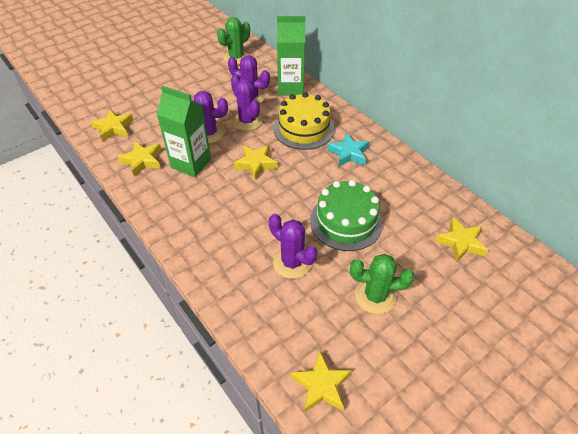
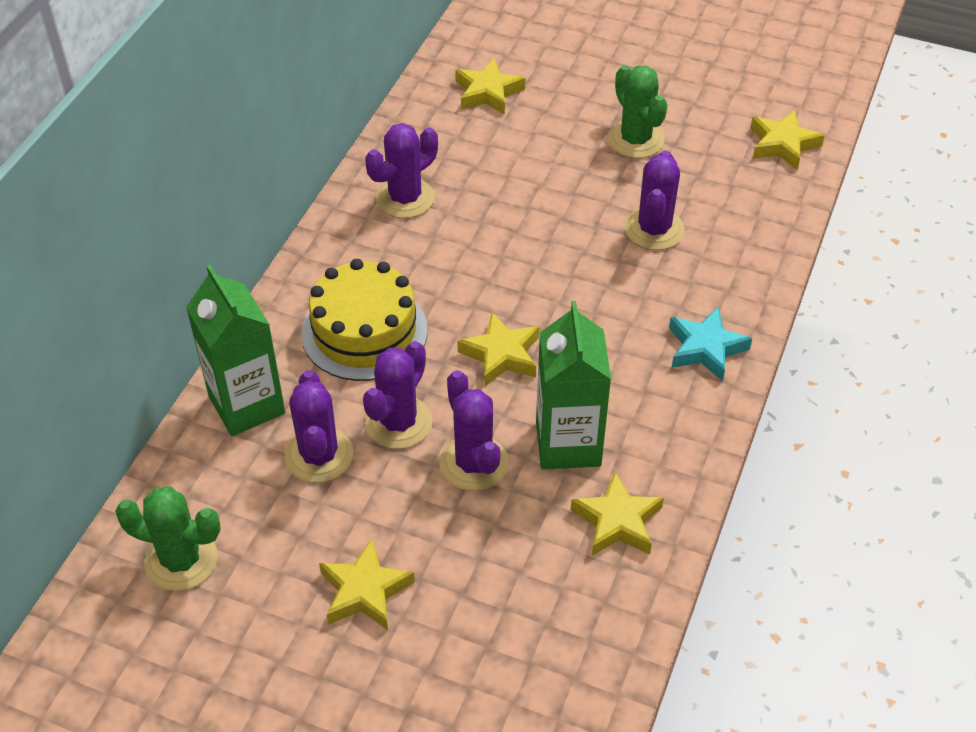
camera: 120 degrees left, 0 degrees up
(114, 128) = (572, 636): yellow star -> yellow star (365, 591)
(346, 221) = (539, 204): green cake -> none
(349, 153) = (390, 250): turquoise star -> turquoise star (705, 348)
(383, 171) = (405, 198): none -> purple cactus

